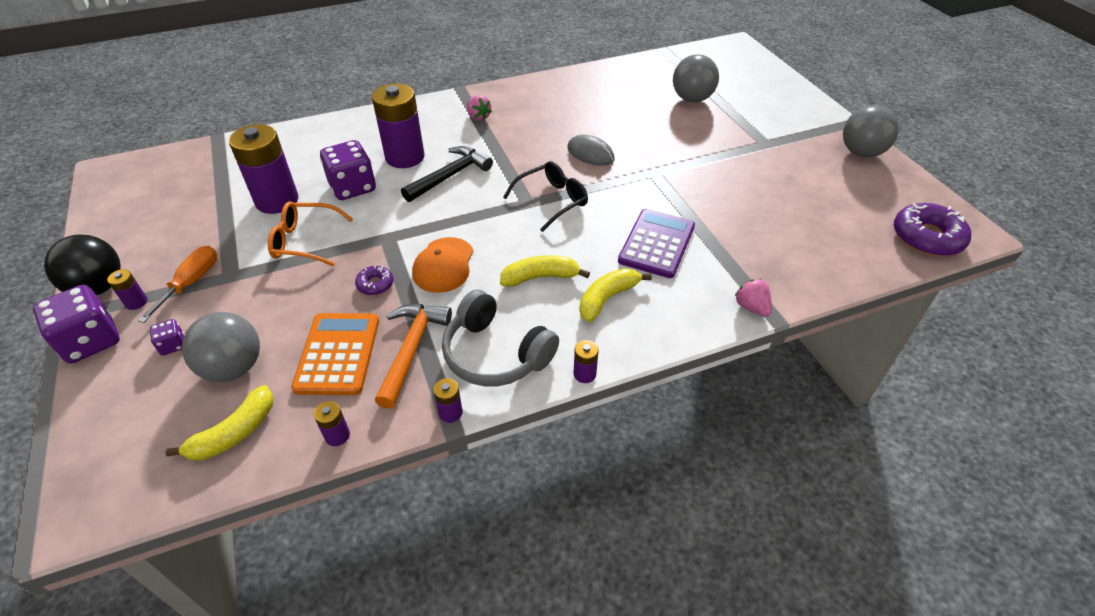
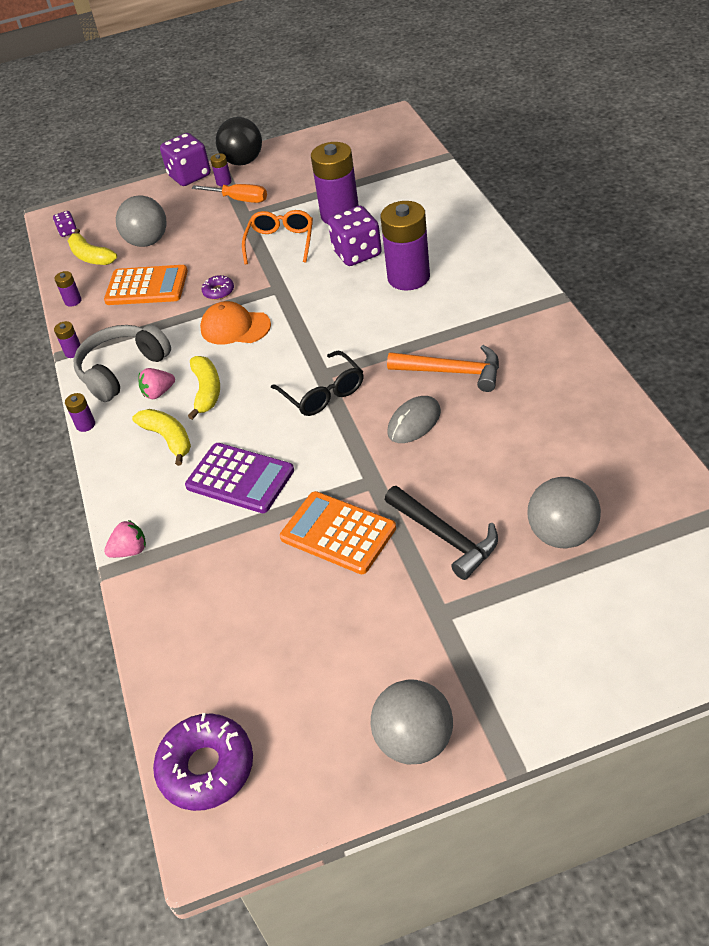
camera: 100 degrees right, 0 degrees up
(173, 345) = (176, 210): purple dice -> purple dice (68, 231)
(412, 349) = (140, 323): orange hammer -> orange hammer (452, 372)
(450, 176) = (373, 314): black hammer -> black hammer (445, 537)
(478, 117) = (493, 321): pink strawberry -> pink strawberry (158, 393)
(707, 187) = (338, 533): none -> orange calculator

